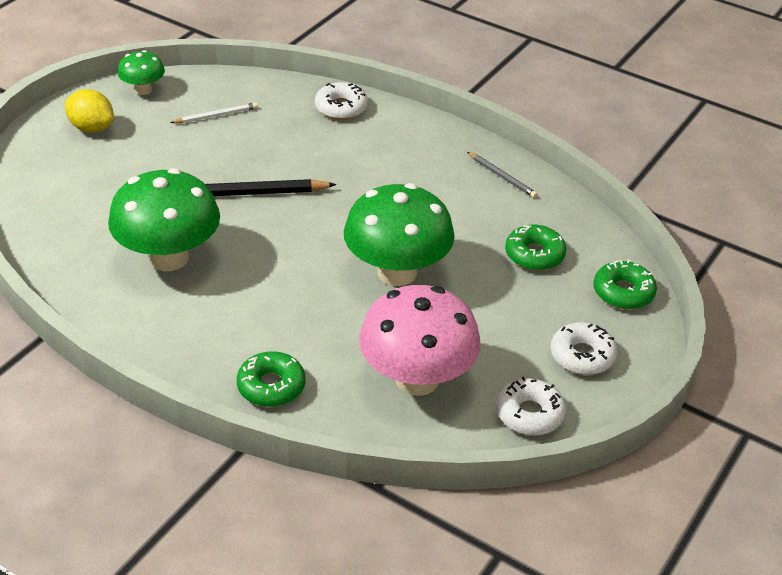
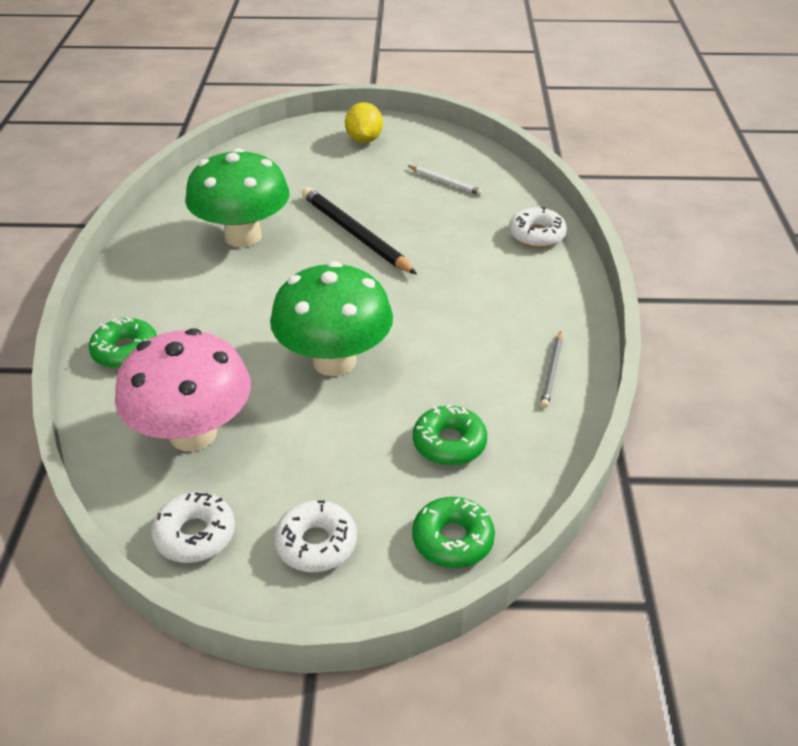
camera: 60 degrees right, 0 degrees up
(143, 90) = (437, 139): green mushroom -> none

